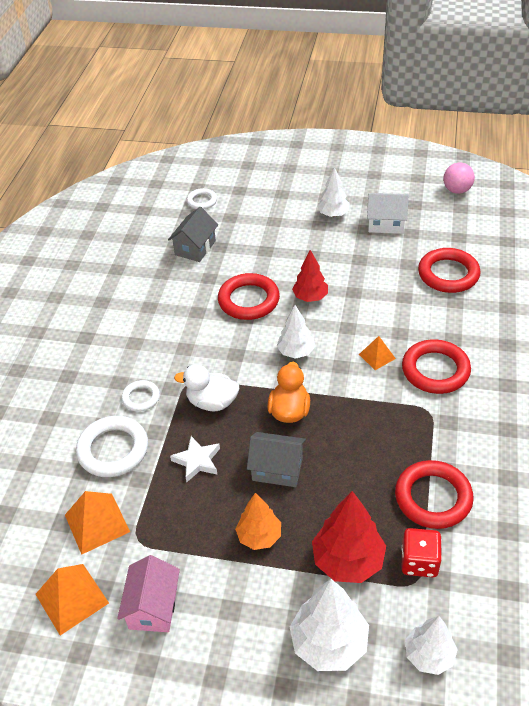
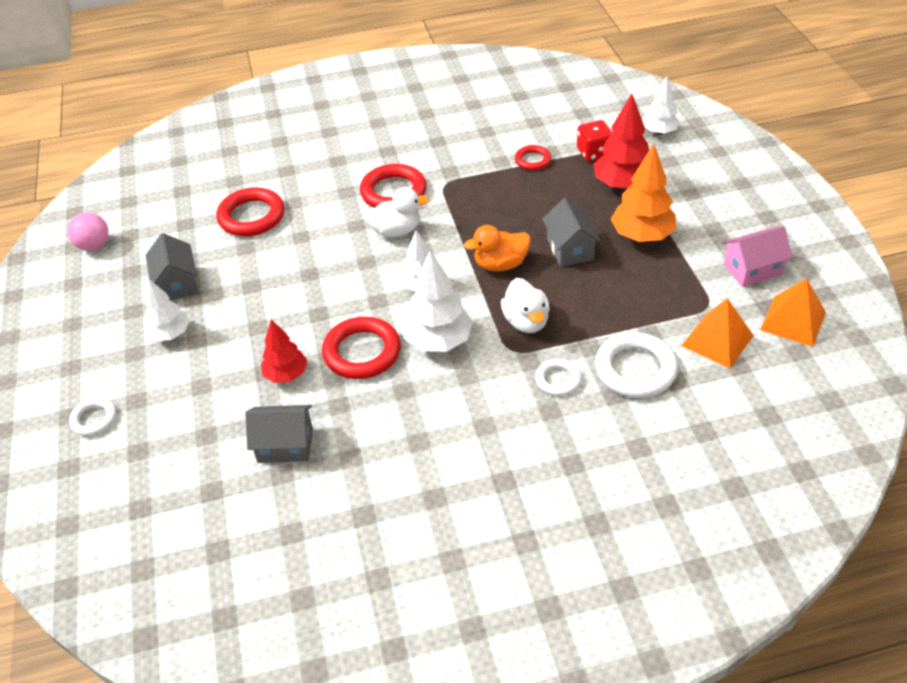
camera: 115 degrees left, 0 degrees up
(197, 461) = (601, 303): white star -> none
(202, 201) = (176, 485): white ring -> white ring (94, 419)
(259, 536) = (642, 236): orange tree -> orange tree, size x1.55
(310, 297) = (333, 303): red tree -> red tree (286, 374)
(329, 643) = (692, 174): white tree -> white tree (438, 341)
(377, 356) = (396, 231): orange pyramid -> white duck
(386, 224) = (178, 283): white house -> grey house
(433, 497) = (532, 160): red ring -> red ring, size x0.56

